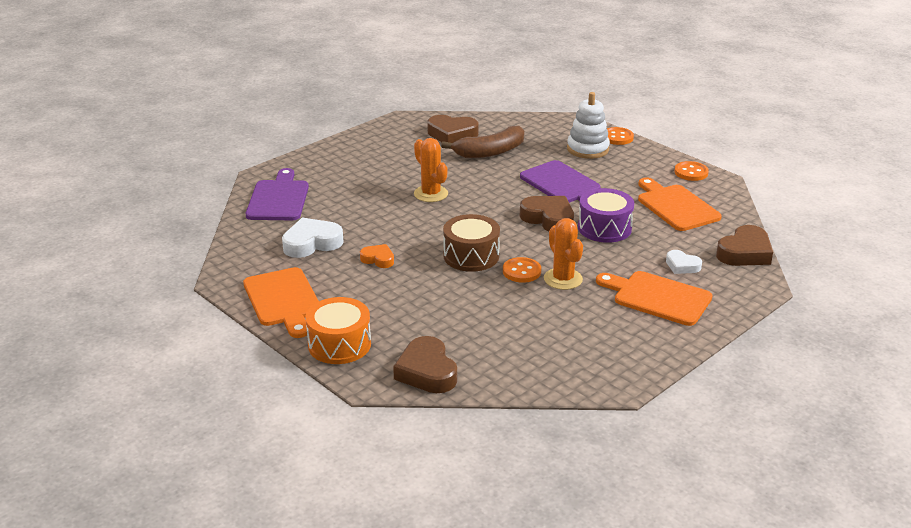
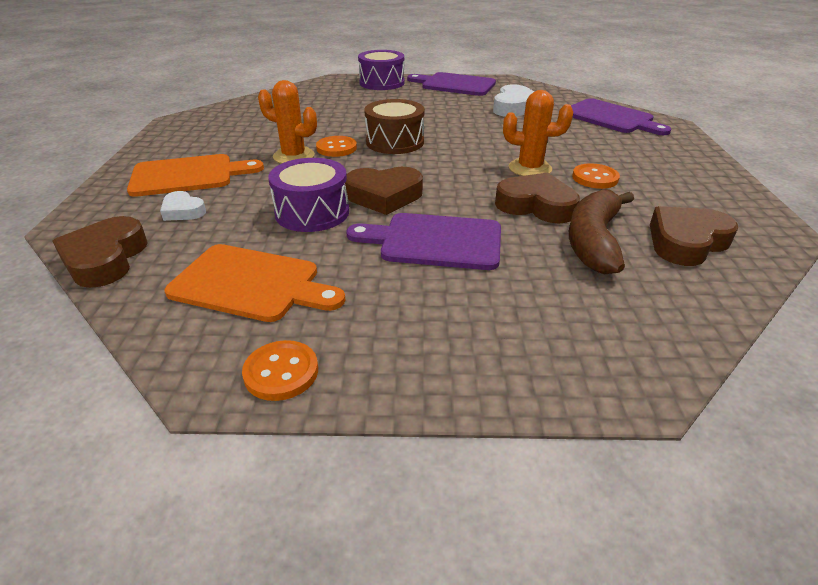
camera: 135 degrees right, 5 degrees up
(283, 300) = (455, 84): orange cutting board -> purple cutting board
(339, 344) = (382, 83): orange drum -> purple drum
(378, 259) = (453, 116): orange heart -> none
(427, 371) = (312, 90): brown heart -> brown heart (536, 205)
(587, 149) = (503, 323): white stacking toy -> none
(617, 137) = (505, 389): orange button -> orange button (595, 178)
(682, 266) = (183, 211): white heart -> white heart turned 135 degrees counterclockwise

